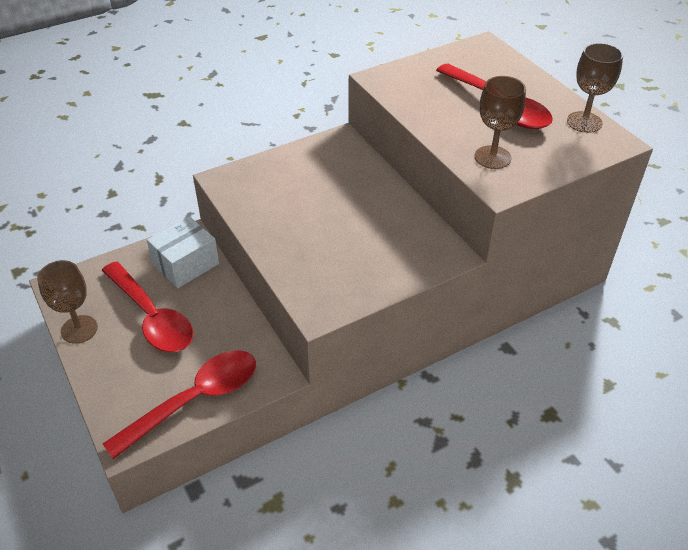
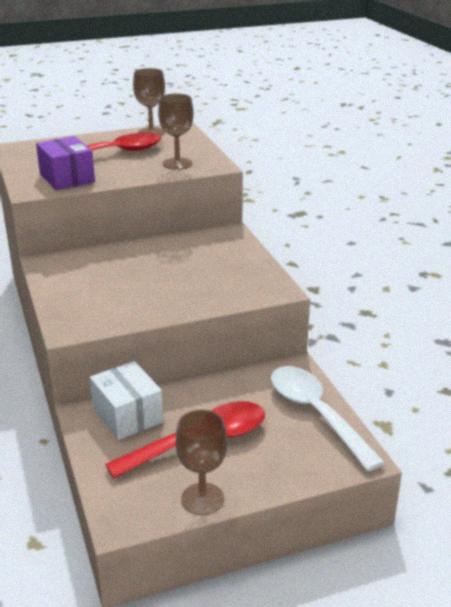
camera: 80 degrees left, 15 degrees down
(195, 400) = (316, 413): red spoon -> white spoon
(417, 92) = (67, 178): none -> purple box

